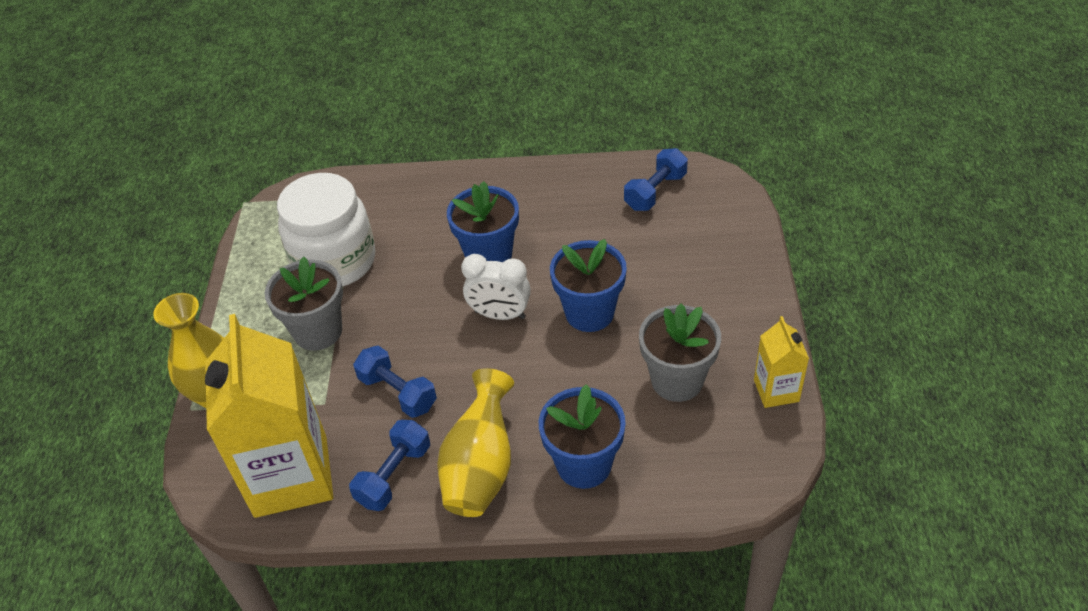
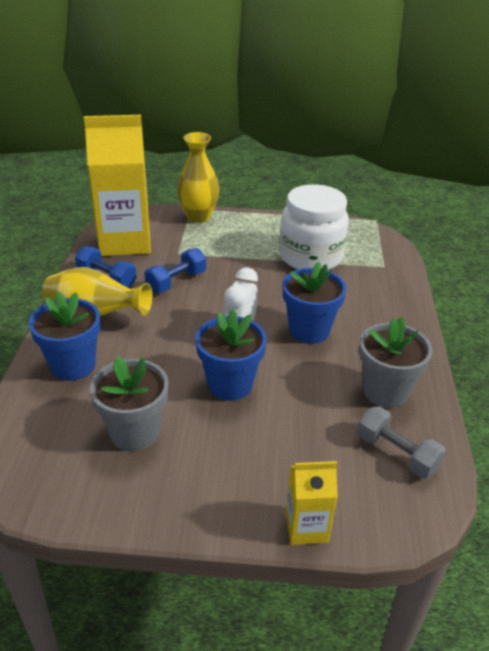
camera: 90 degrees right, 10 degrees down
(318, 331) = (242, 250): grey flower pot -> grey flower pot (385, 391)
(655, 192) = (396, 453): blue dumbbell -> grey dumbbell
(776, 390) = (95, 506): yellow carton -> yellow carton (306, 527)

